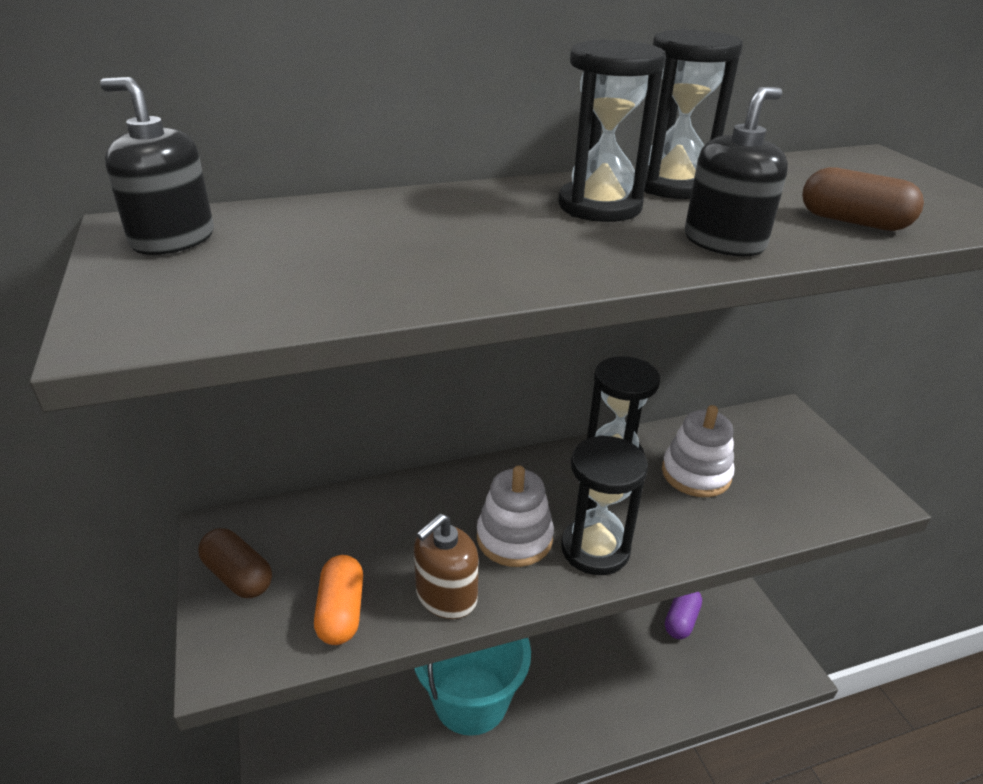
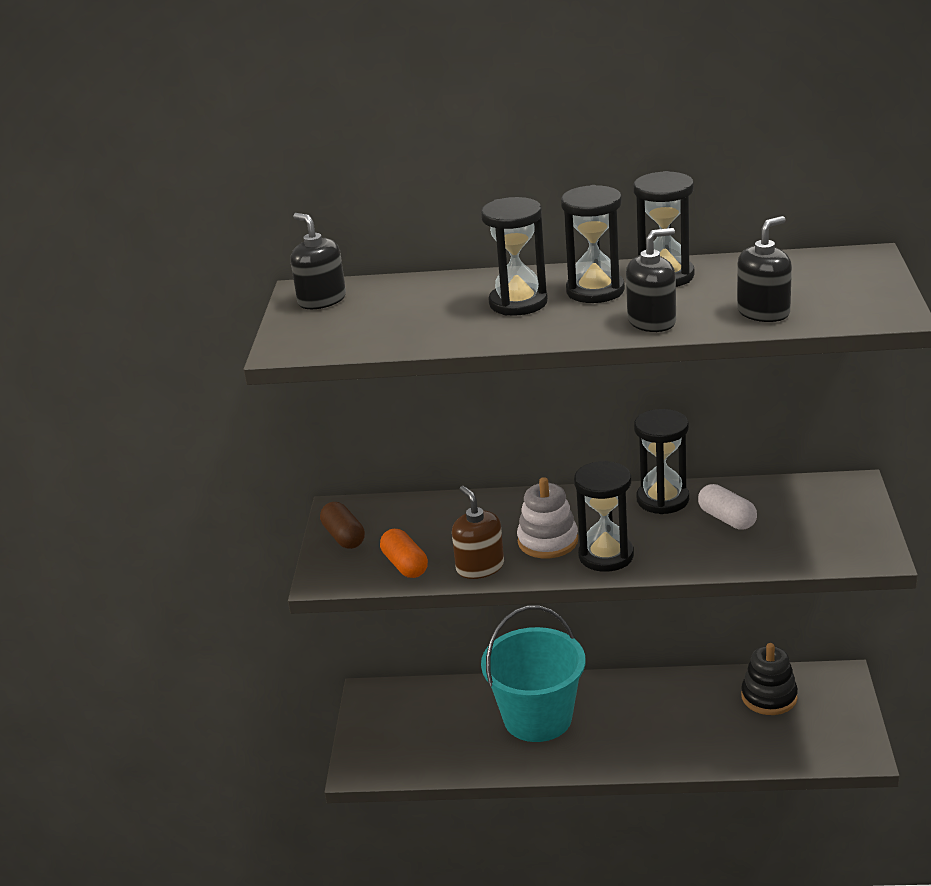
camera: 25 degrees right, 5 degrees down
(341, 611) = (405, 565): orange capsule -> orange capsule turned 45 degrees counterclockwise
(446, 596) = (480, 567): brown soap dispenser -> brown soap dispenser turned 90 degrees clockwise
(503, 227) = (518, 303): none -> black hourglass
(681, 620) = (769, 697): purple capsule -> black stacking toy
(696, 474) = (727, 519): white stacking toy -> white capsule
(853, 222) = (763, 312): brown capsule -> black soap dispenser

